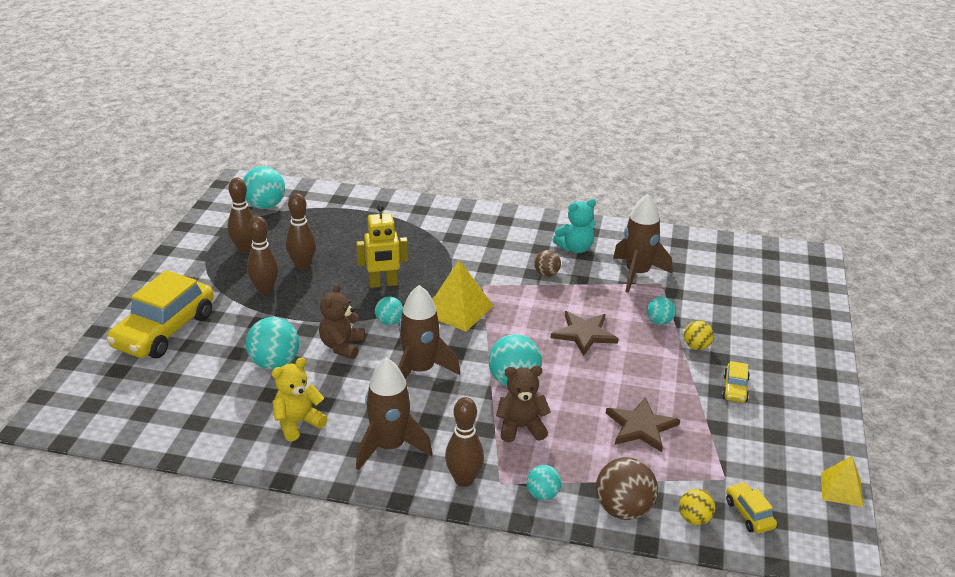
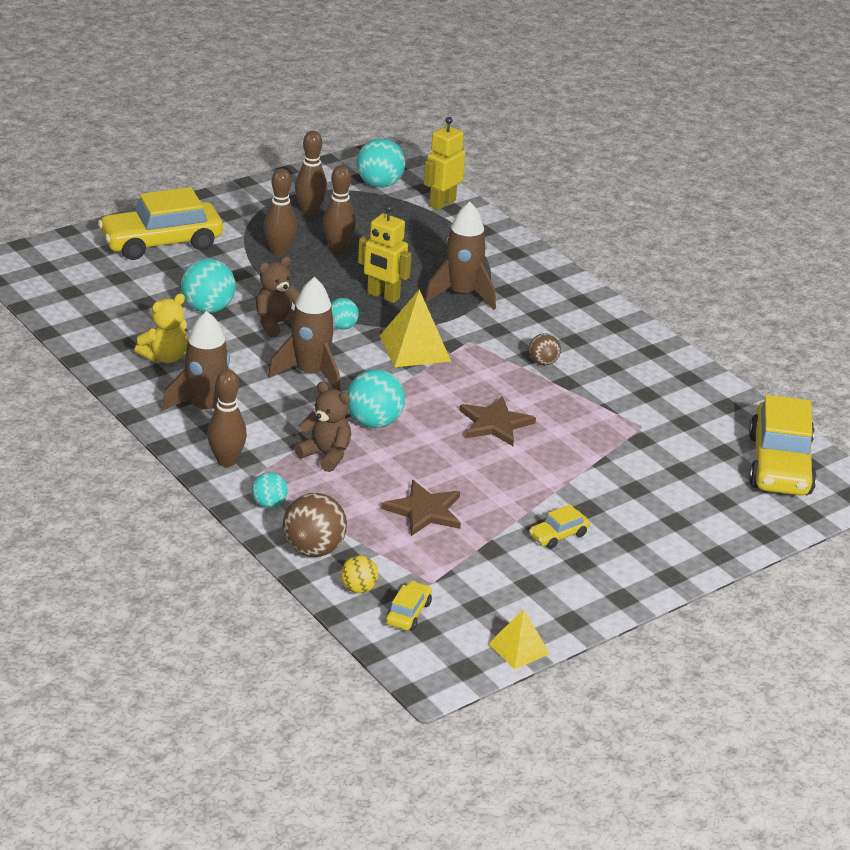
camera: 40 degrees right, 0 degrees up
(298, 423) = (165, 357): yellow teddy bear -> yellow teddy bear turned 135 degrees clockwise
(326, 199) = (442, 203): none -> yellow robot
(575, 248) = (609, 357): turquoise teddy bear -> none
(637, 274) = (632, 407): brown rocket -> brown rocket (461, 294)
(659, 322) = (582, 452): turquoise ball -> none
(696, 346) = (582, 488): yellow ball -> none
(760, 264) = (779, 465): none -> yellow car

